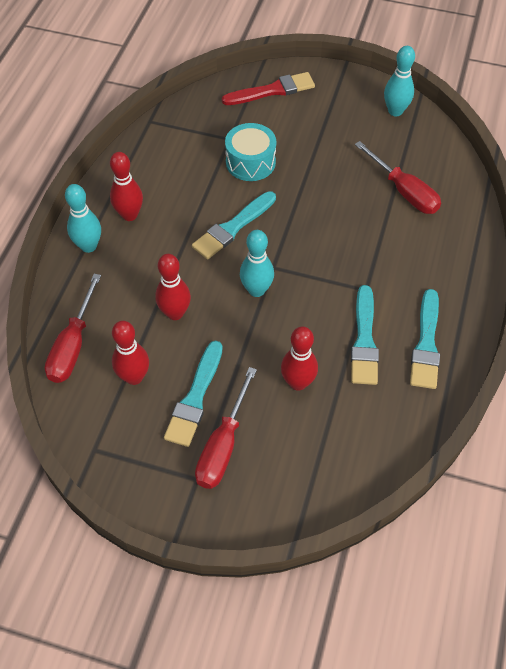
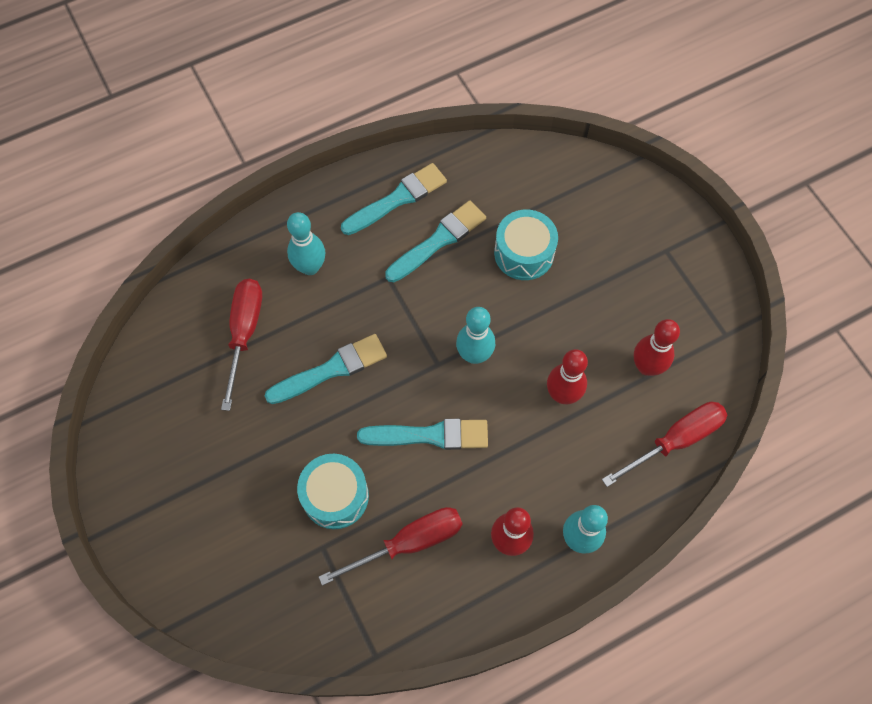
camera: 135 degrees left, 10 degrees up
(195, 398) = (613, 308): turquoise brush -> turquoise brush (331, 369)
(223, 446) = (625, 256): red screwdriver -> red screwdriver (409, 543)
(272, 90) = (209, 572): red brush -> none
(298, 382) = (524, 253): red bowling pin -> turquoise drum
(395, 111) = (134, 425): turquoise bowling pin -> turquoise bowling pin (310, 267)

